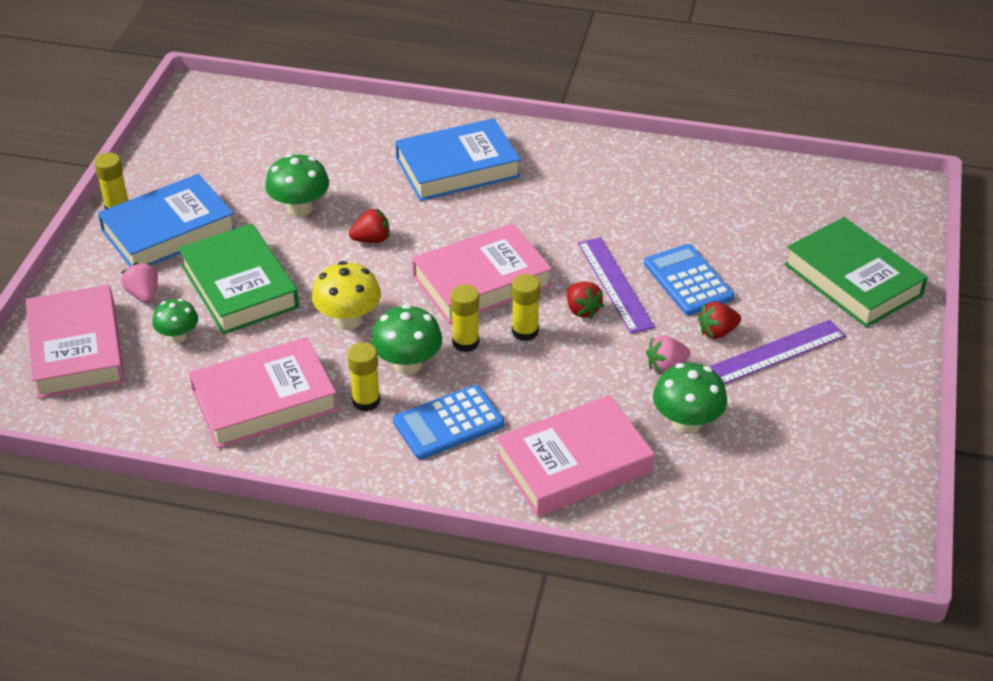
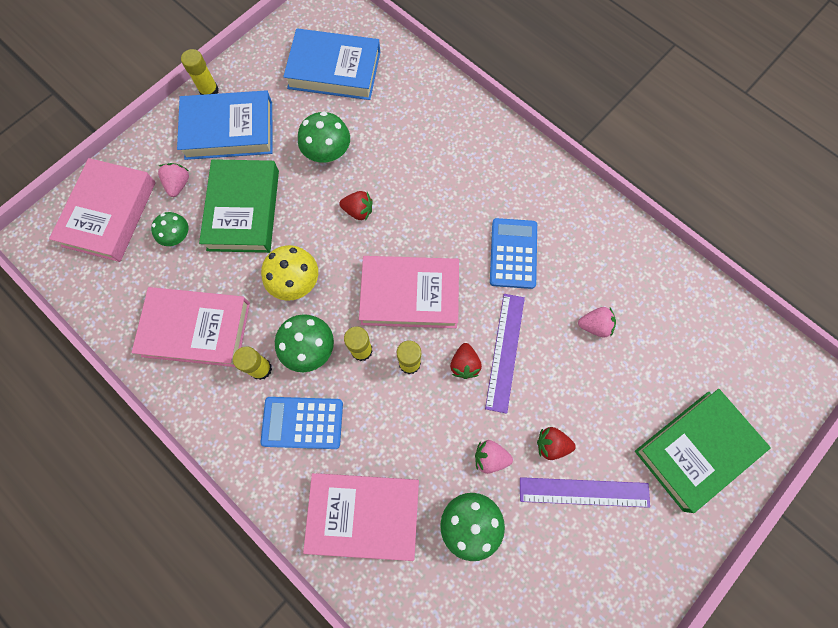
camera: 30 degrees right, 30 degrees up
(457, 167) = (463, 168): blue book -> blue book (334, 70)
(686, 231) = (594, 325): none -> pink strawberry
(688, 280) = (563, 378): blue calculator -> blue calculator (513, 253)
(853, 279) = (696, 450): green book -> green book turned 60 degrees clockwise

